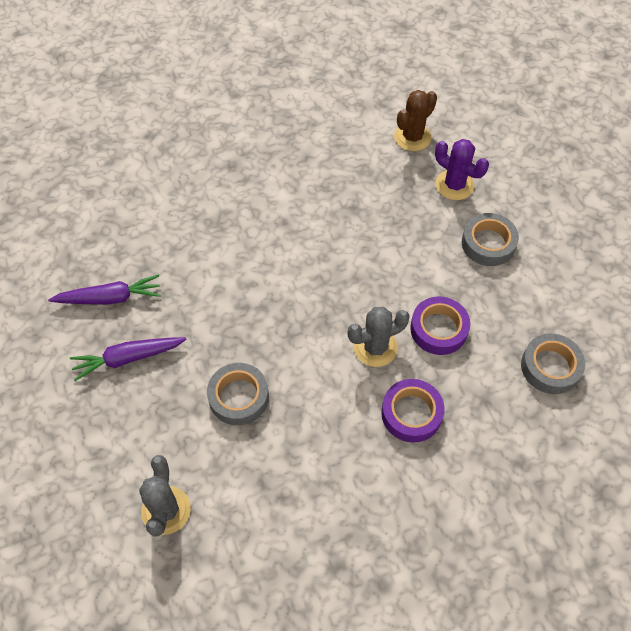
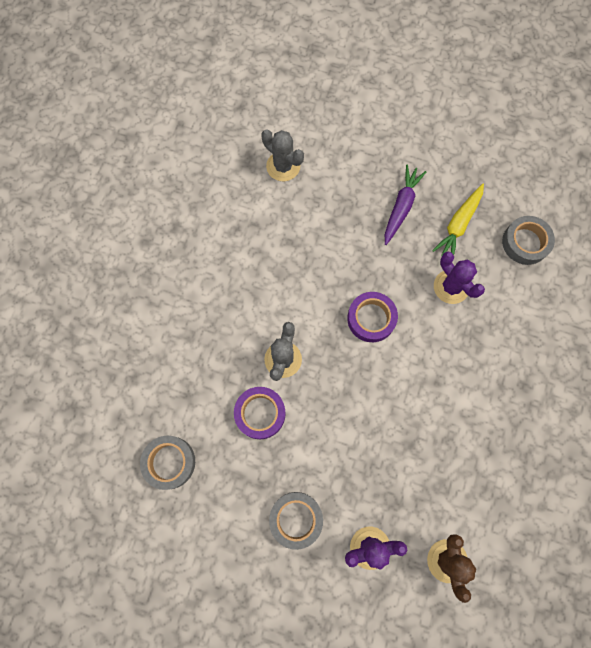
camera: 130 degrees right, 15 degrees up
(110, 298) = (458, 224): purple carrot -> yellow carrot
(183, 265) = (451, 287): none -> purple cactus
(238, 397) = (320, 250): grey tape -> grey tape (525, 243)
(411, 413) = (220, 342): purple tape -> purple tape (371, 318)

